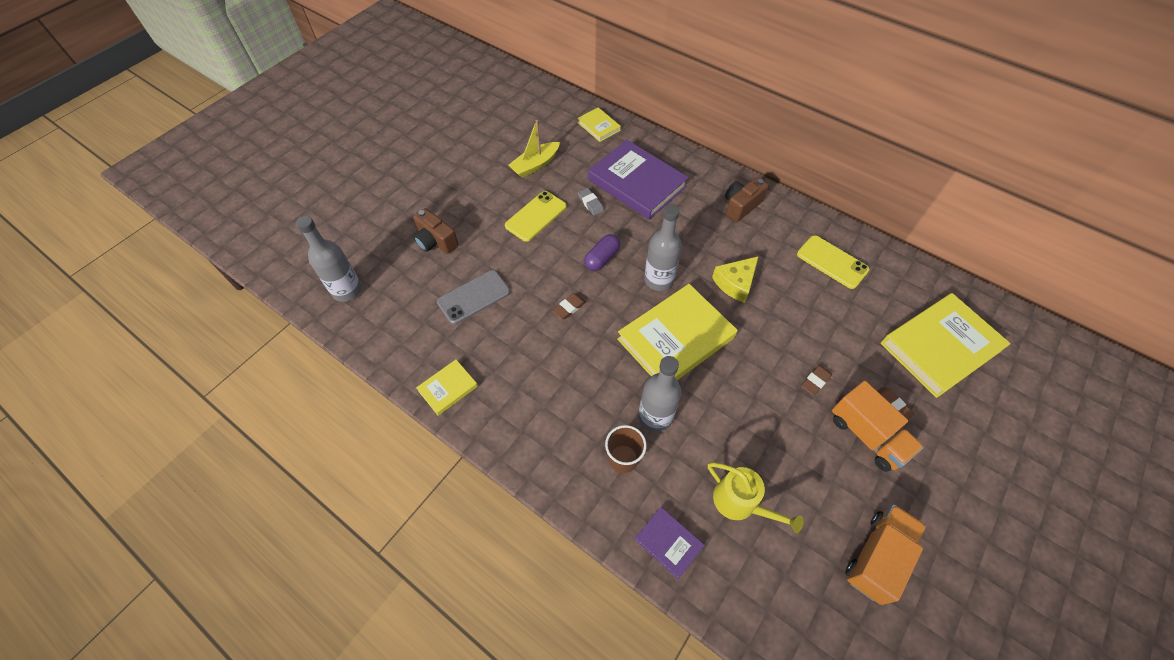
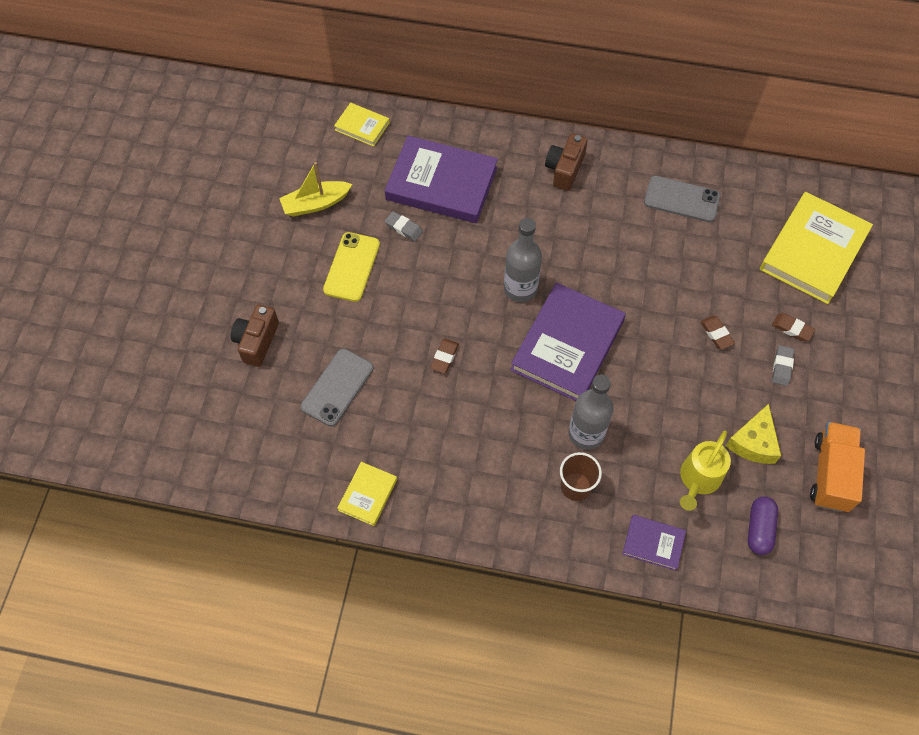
camera: 25 degrees left, 5 degrees up
(347, 290) = (191, 438): grey bottle -> none
(436, 241) = (257, 341): brown camera -> brown camera turned 90 degrees clockwise
(535, 165) = (316, 204): yellow boat -> yellow boat turned 45 degrees clockwise
(602, 258) = (450, 288): purple capsule -> purple capsule (759, 529)
(676, 338) = (567, 345): yellow book -> purple book
(735, 283) = (598, 261): yellow cheese -> yellow cheese (753, 442)
(740, 502) = (698, 479): yellow watering can -> yellow watering can turned 105 degrees clockwise
(815, 381) = (716, 334): brown eraser -> brown eraser turned 45 degrees counterclockwise
(832, 262) = (681, 199): yellow phone -> grey phone
(867, 435) = (782, 367): orange truck -> grey eraser

